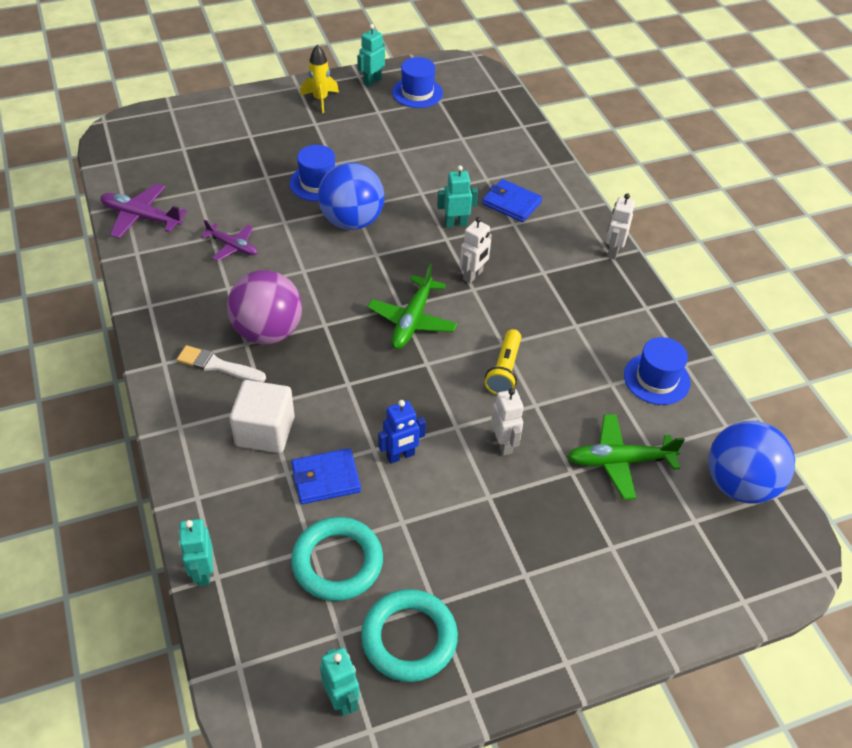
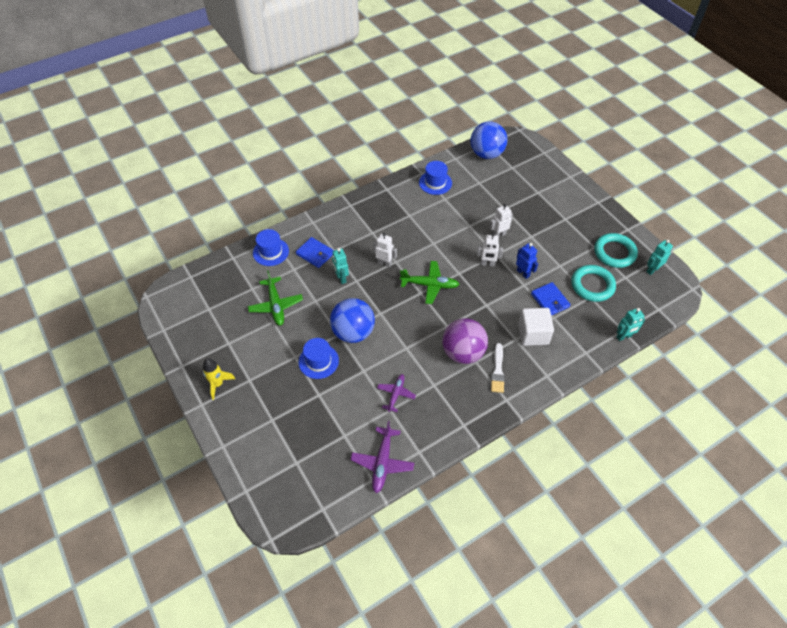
camera: 100 degrees left, 5 degrees up
(372, 81) = (189, 355): turquoise robot -> none
(417, 93) = (201, 323): blue hat -> blue hat (271, 252)
(504, 370) = (451, 240): yellow flashlight -> none
(511, 203) = (315, 254): blue wallet -> blue wallet turned 75 degrees counterclockwise
(613, 251) = (346, 205): white robot -> white robot (487, 264)
(620, 461) = (491, 192): green plane -> green plane (276, 305)

